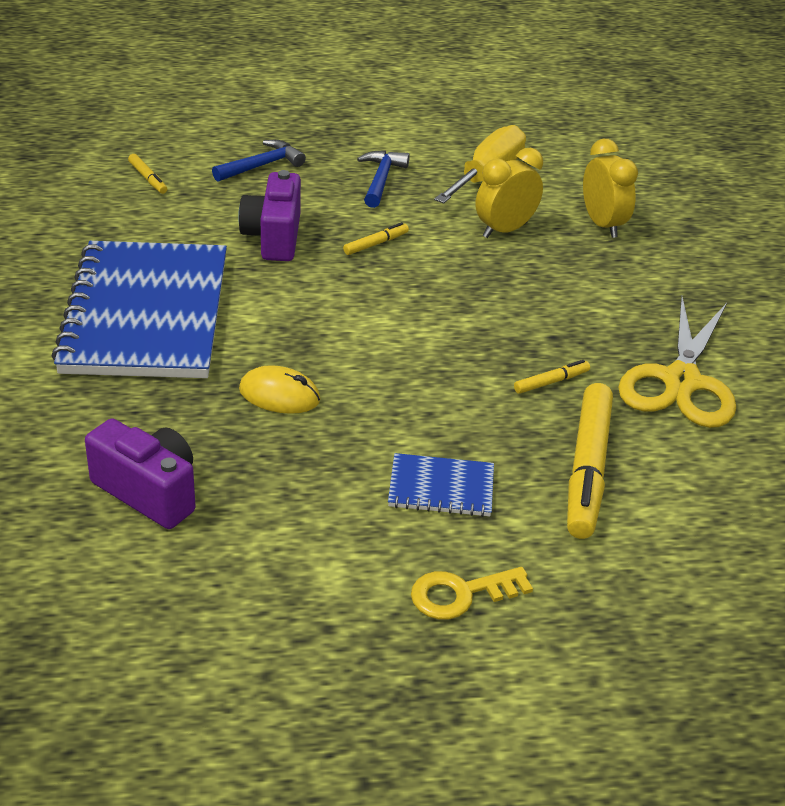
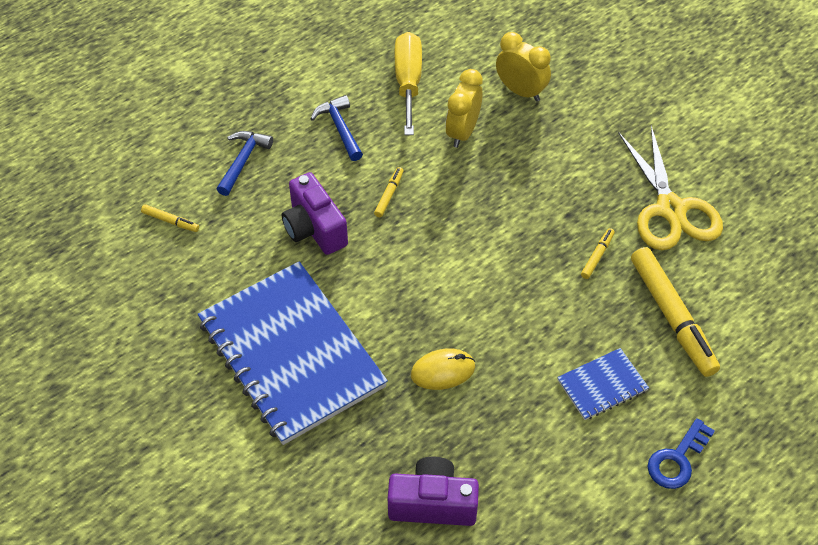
camera: 30 degrees left, 15 degrees up
(461, 594) = (677, 459): yellow key -> blue key

